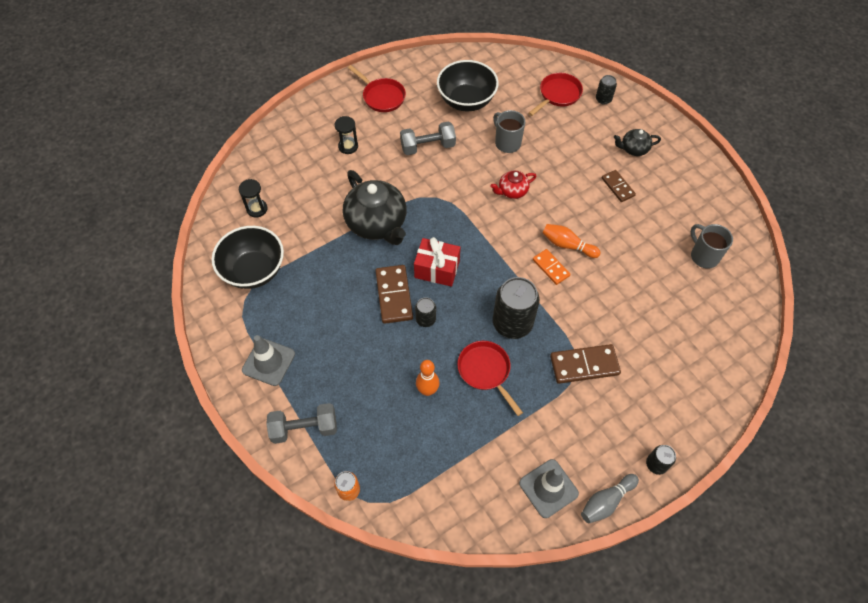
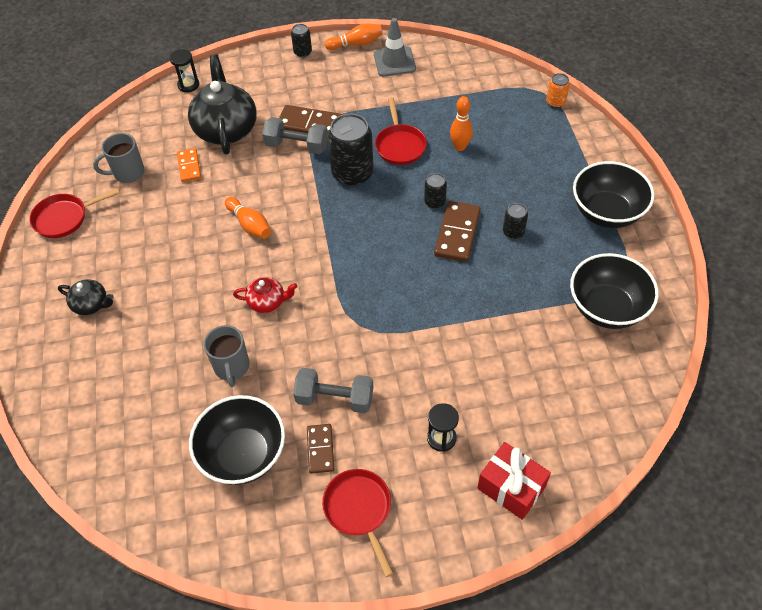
camera: 155 degrees left, 5 degrees down
(257, 209) = (589, 386): black hourglass -> black hourglass (188, 85)
(268, 362) = (606, 212): grey traffic cone -> black bowl
(304, 428) = (583, 151): grey dumbbell -> grey dumbbell (296, 146)
(377, 224) = (444, 316): black teapot -> black teapot (226, 129)
(437, 269) = (400, 244): red gift -> red gift (511, 487)
(551, 268) = (282, 209): orange domino -> orange domino (189, 166)
(558, 95) = (116, 416): red pan -> red pan (64, 218)
(603, 99) = (65, 387): black can -> black can (513, 232)
(606, 501) = (356, 44): grey bowling pin -> orange bowling pin
(618, 187) = (148, 266): brown domino -> brown domino (320, 449)
(703, 256) = (128, 173): grey mug -> grey mug turned 75 degrees clockwise

